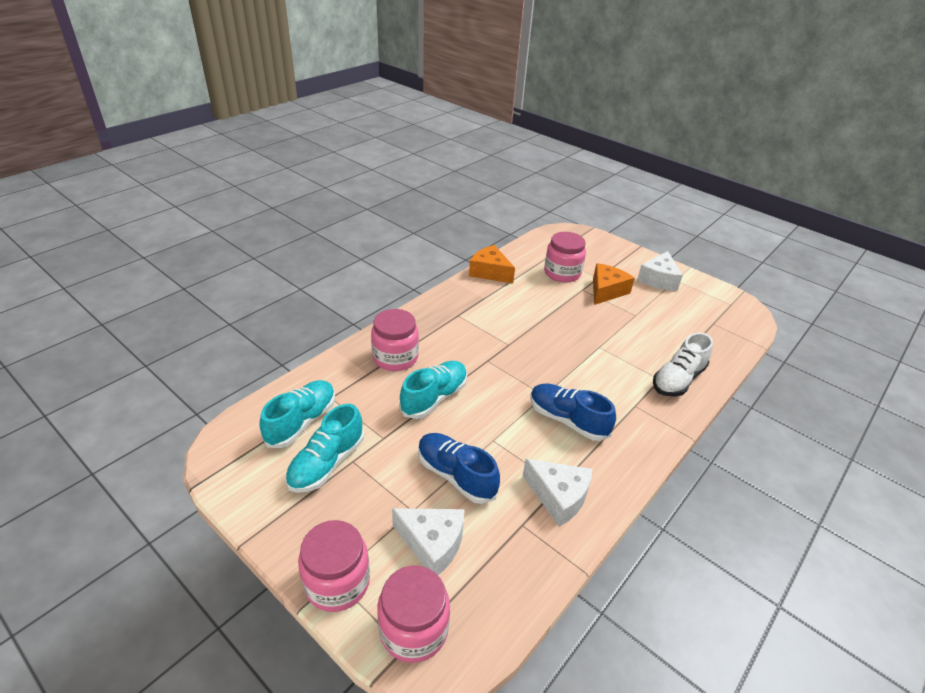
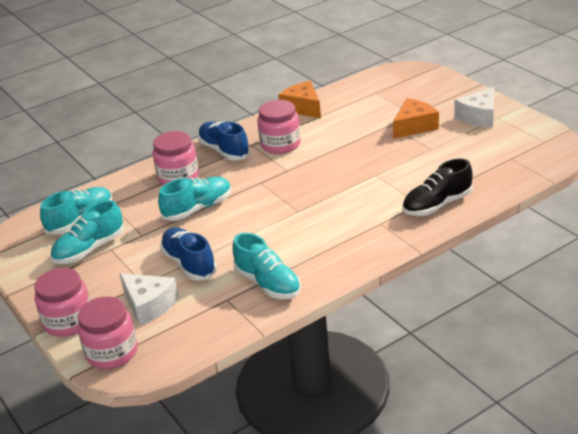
camera: 20 degrees right, 5 degrees down
(558, 497) = (268, 283): white cheese -> turquoise shoe
(562, 273) = (377, 109): pink jar -> pink jar (280, 144)
(567, 420) = (308, 231): blue shoe -> blue shoe (224, 150)
(678, 379) = (437, 205): white shoe -> black shoe

